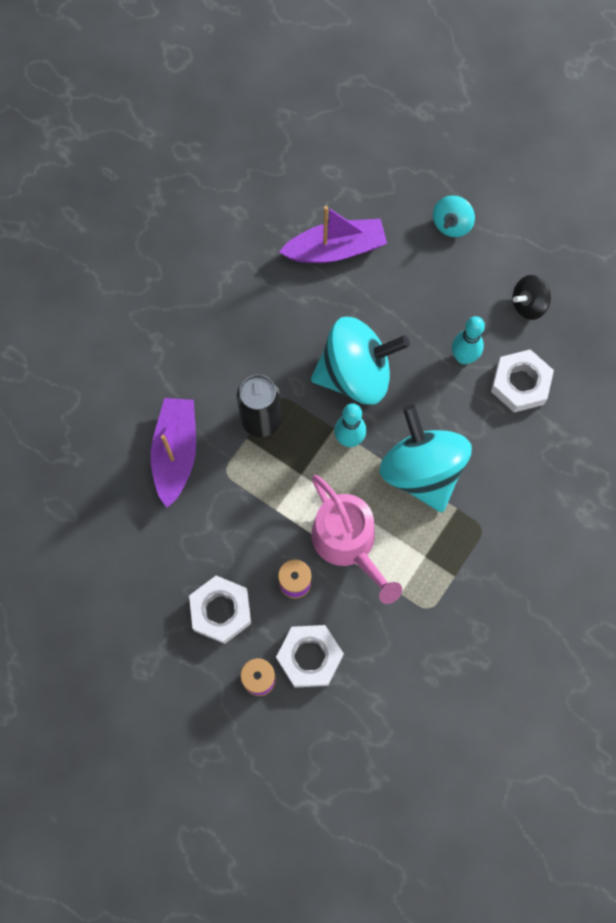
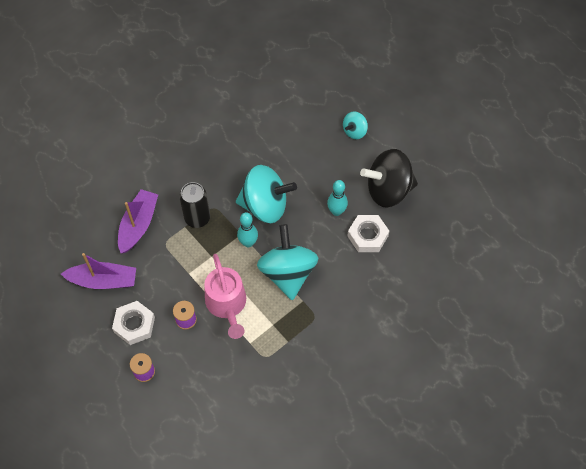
camera: 15 degrees right, 10 degrees down
(309, 657) = (180, 367): white nut -> none
(336, 249) = (277, 129): purple boat -> purple boat (103, 280)
(528, 304) = (388, 190): black spinning top -> black spinning top, size x2.02

